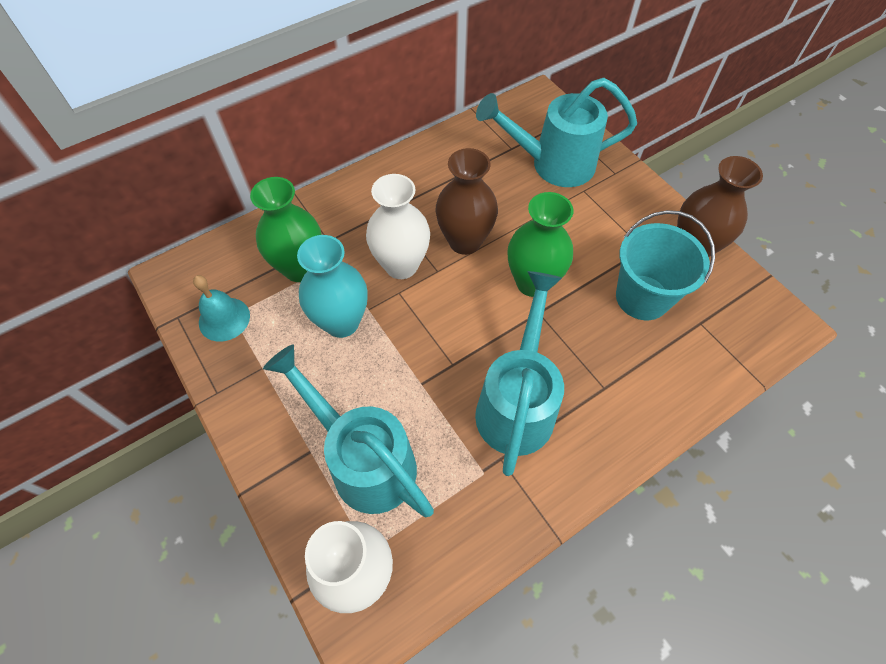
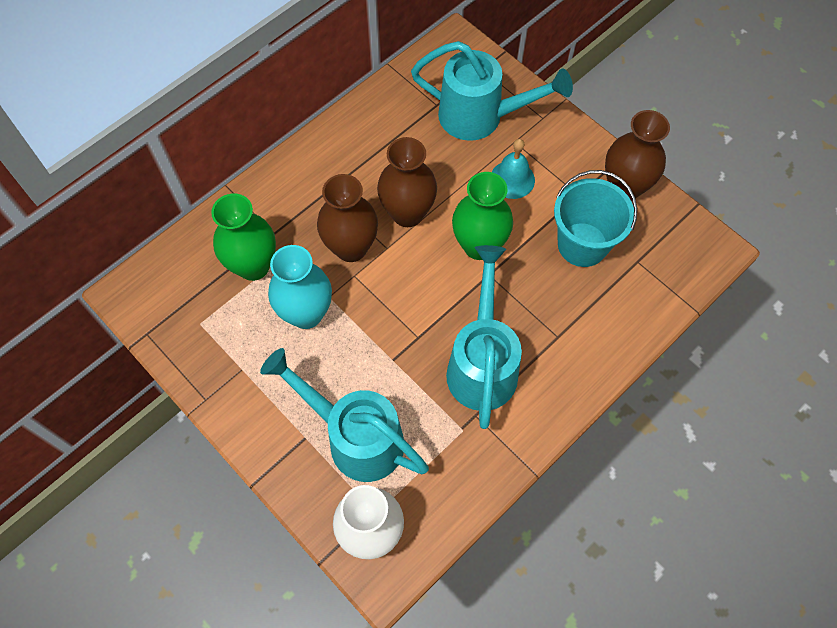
camera: 10 degrees left, 5 degrees up
(224, 319) = (193, 328): turquoise bell -> turquoise bell (512, 179)
(401, 265) = (351, 248): white vase -> brown vase
(553, 164) = (480, 117): turquoise watering can -> turquoise watering can turned 150 degrees counterclockwise

